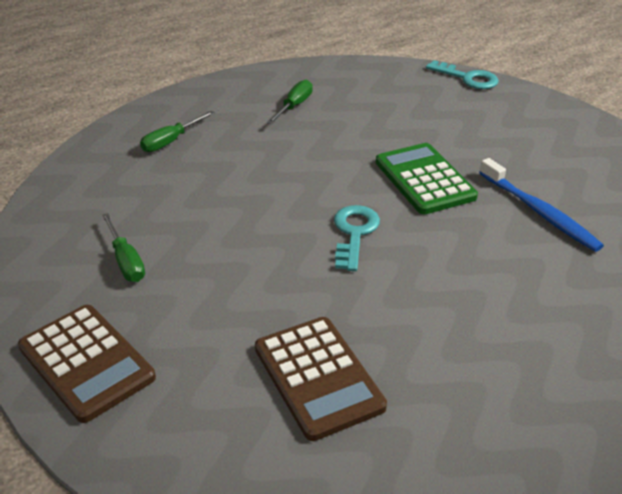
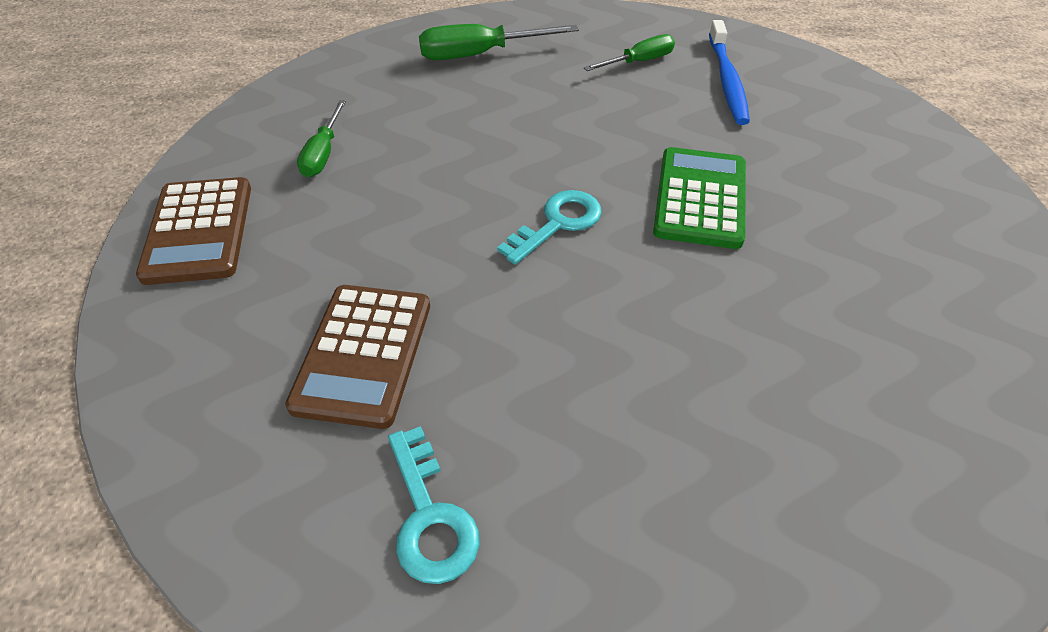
camera: 35 degrees right, 10 degrees up
(171, 141) = (480, 54): green screwdriver -> green screwdriver, size x1.57
(467, 78) = (885, 100): turquoise key -> turquoise key (430, 516)
(539, 212) = (805, 299): blue toothbrush -> blue toothbrush (727, 80)

